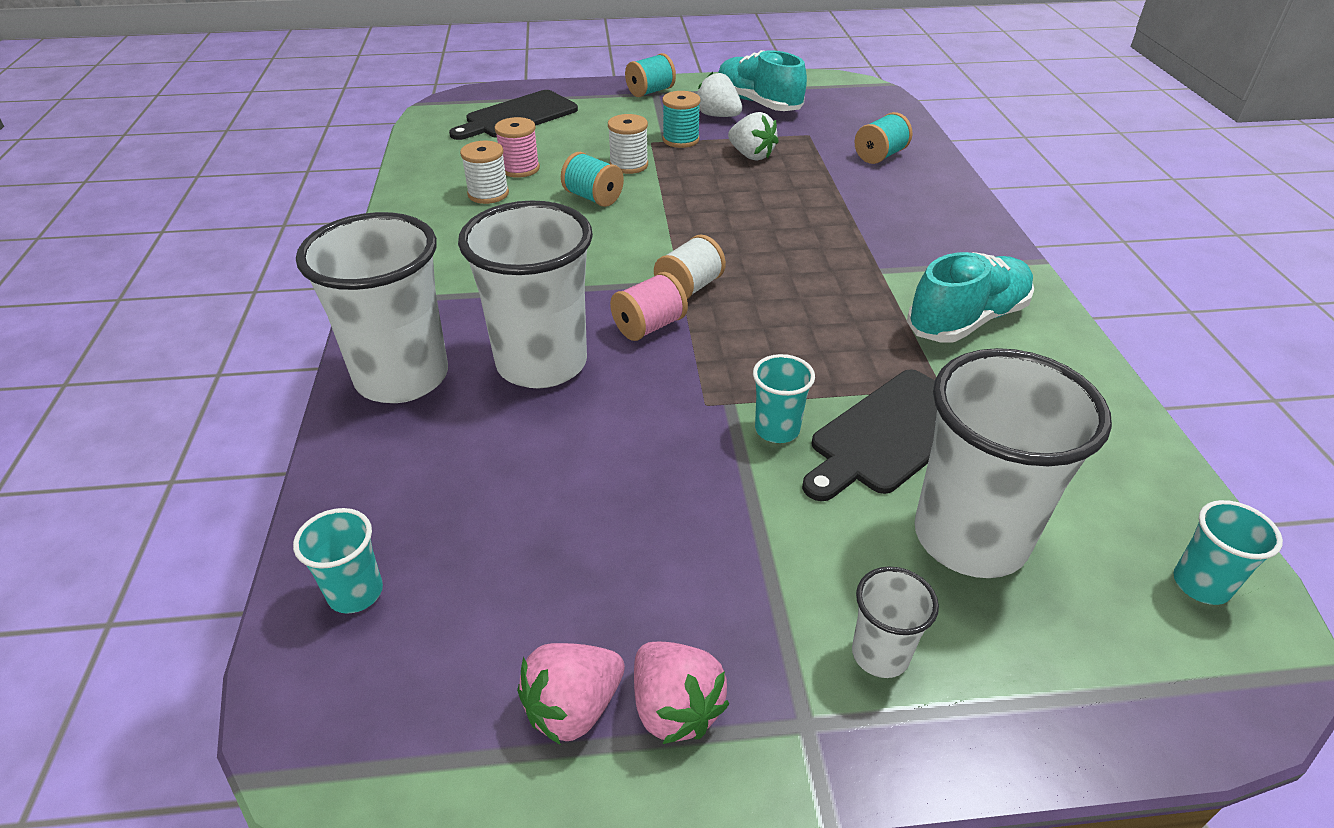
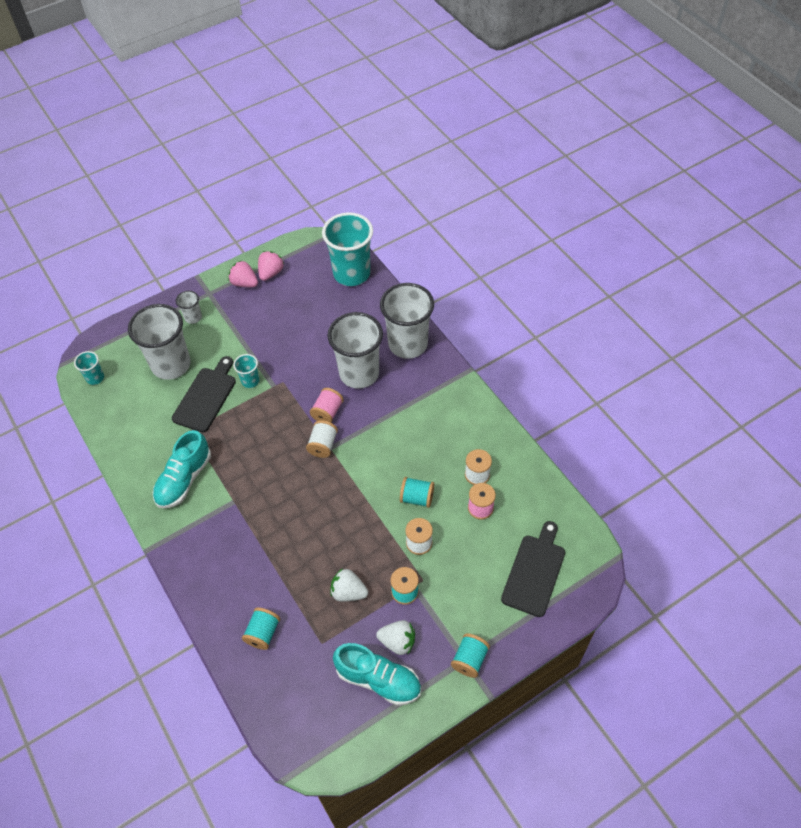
camera: 155 degrees right, 15 degrees up
(355, 593) = (351, 273): turquoise cup -> turquoise cup, size x2.20

